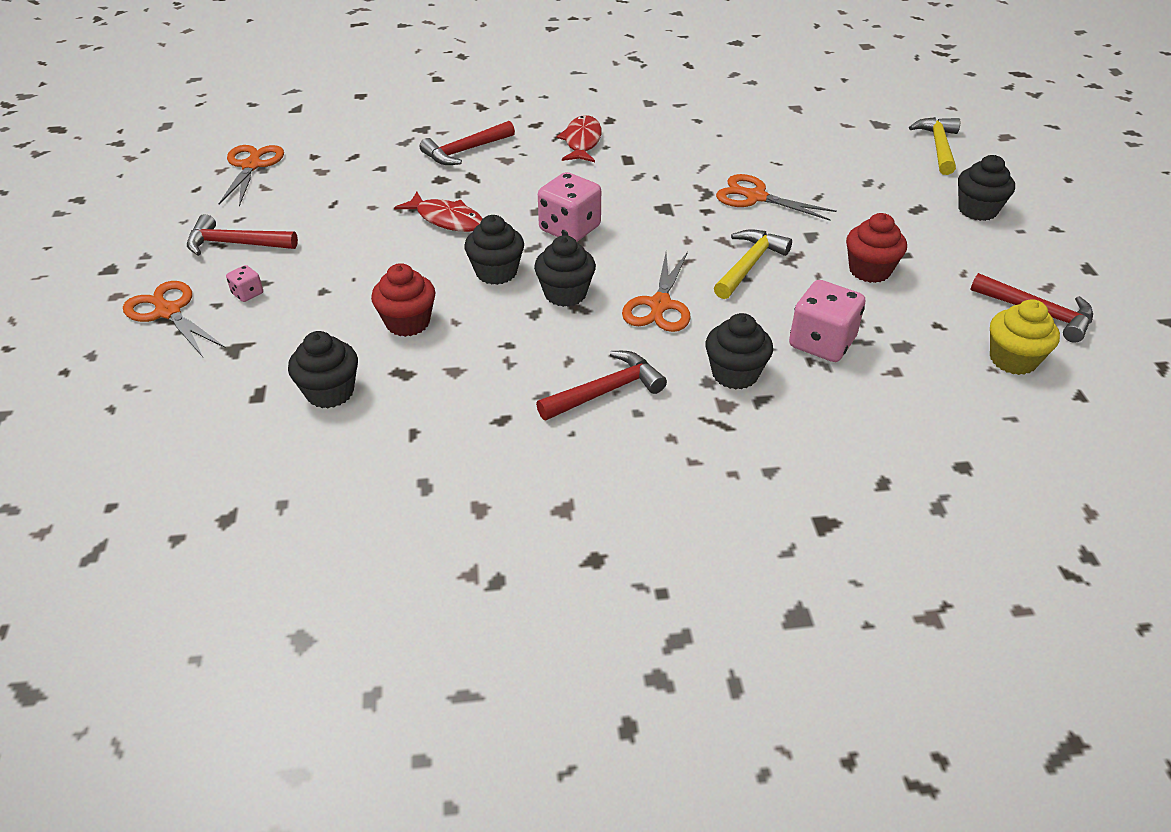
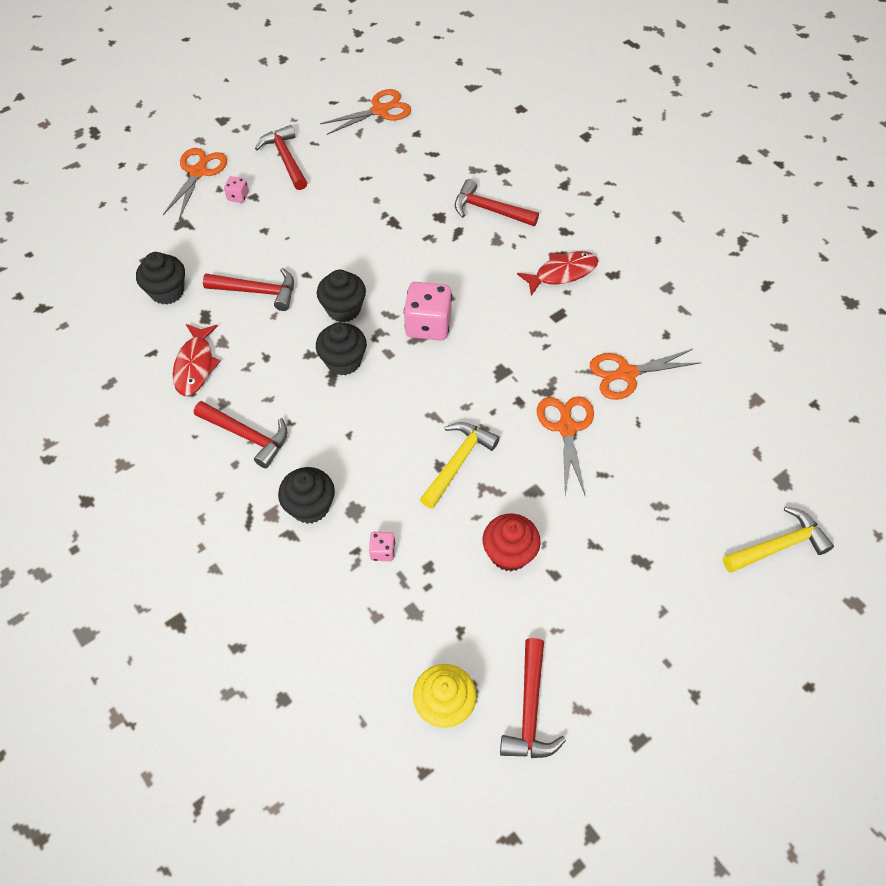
camera: 60 degrees right, 15 degrees up
(408, 323) = (257, 291): red cupcake -> red hammer
(446, 219) = (389, 248): red fish -> red fish (195, 365)
(660, 305) = (366, 424): orange scissors -> orange scissors (626, 374)
(749, 265) = (458, 462): yellow hammer -> yellow hammer turned 60 degrees counterclockwise
(821, 343) = (382, 551): pink dice -> pink dice, size x0.48
(977, 210) = (677, 614): black cupcake -> none

